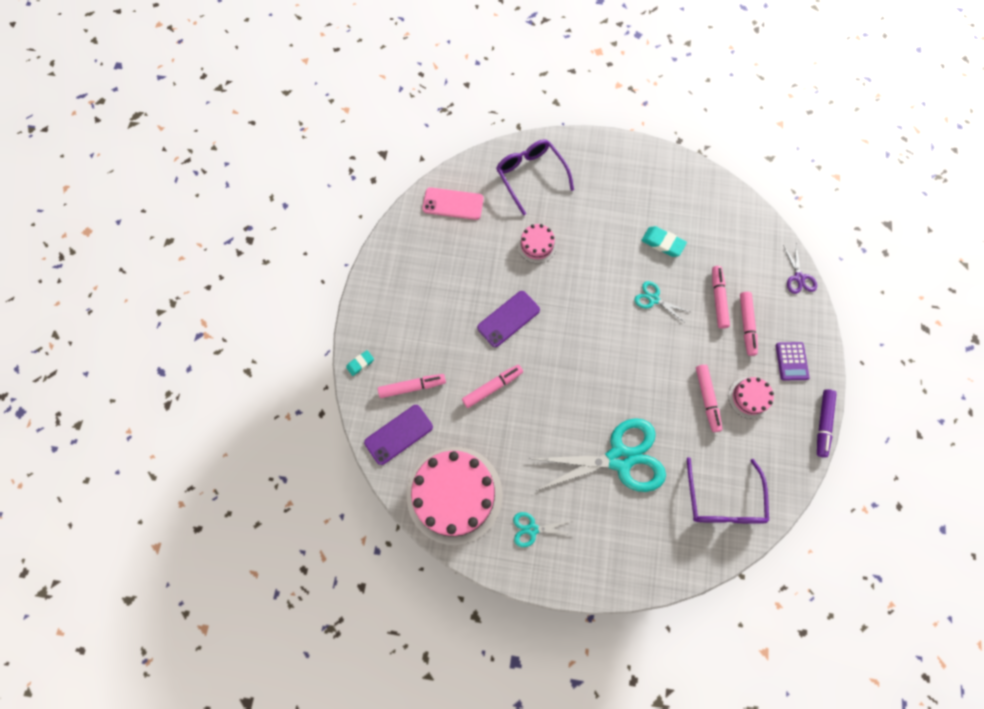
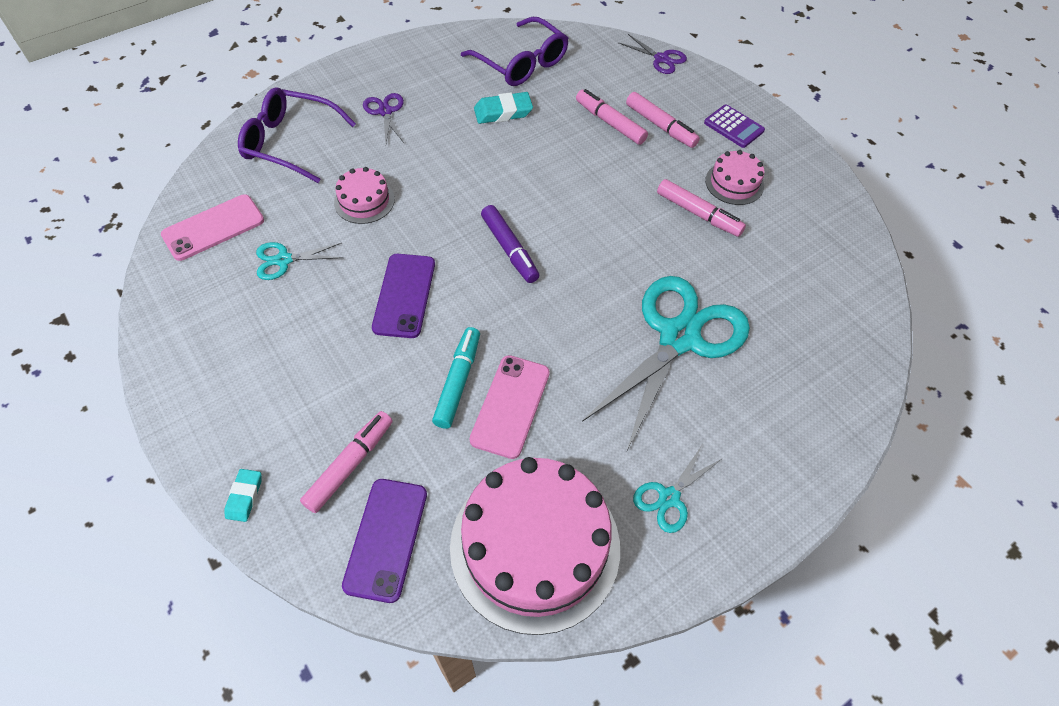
camera: 45 degrees left, 15 degrees down
(492, 387) = (458, 382): pink marker -> turquoise marker
(504, 421) = (510, 406): none -> pink phone
(597, 192) = (385, 111): none -> purple scissors
(653, 299) = (547, 165): turquoise scissors -> turquoise scissors (284, 260)
(723, 500) = (818, 292): purple glasses -> purple glasses (521, 63)
(823, 423) = (819, 156): purple marker -> purple marker (509, 249)

